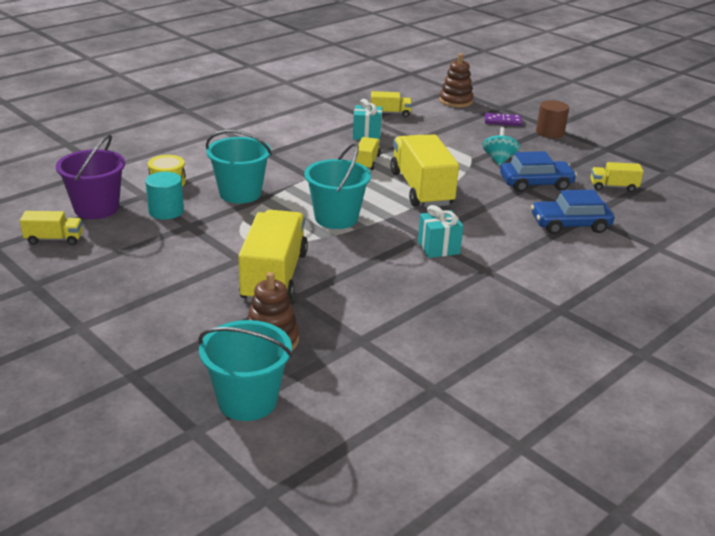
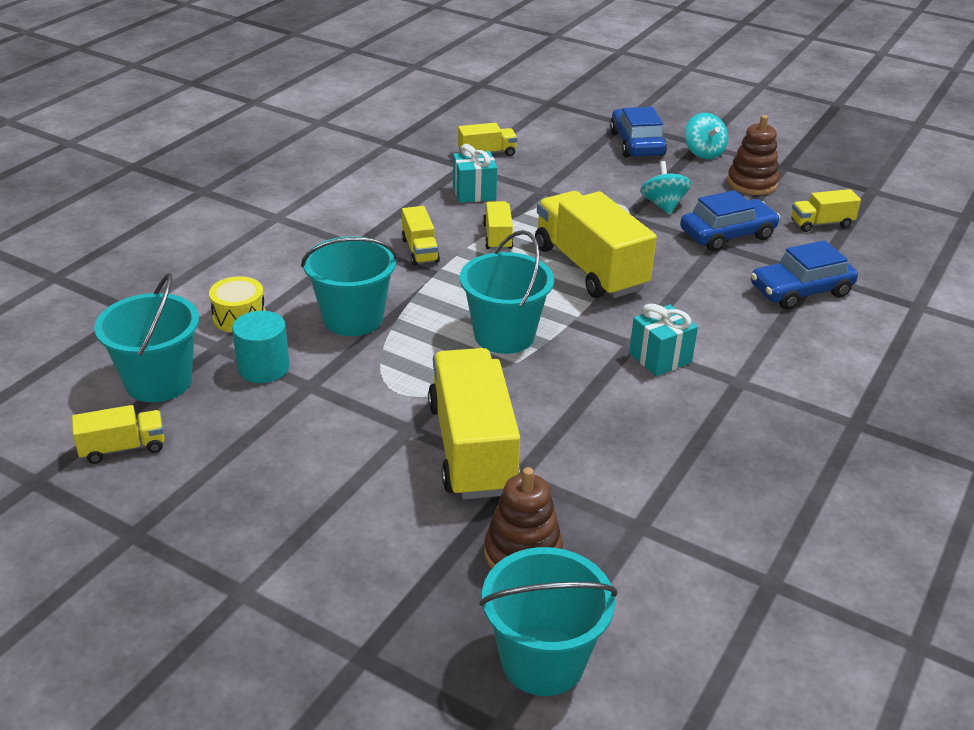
camera: 15 degrees left, 5 degrees up
(96, 208) = (158, 382): purple bucket -> turquoise bucket
(308, 162) = (420, 250): none -> yellow truck
(456, 101) = (561, 121): brown stacking toy -> brown stacking toy (752, 183)
(502, 121) = (636, 144): purple domino -> blue car
(550, 133) = (703, 153): brown cylinder -> turquoise spinning top

